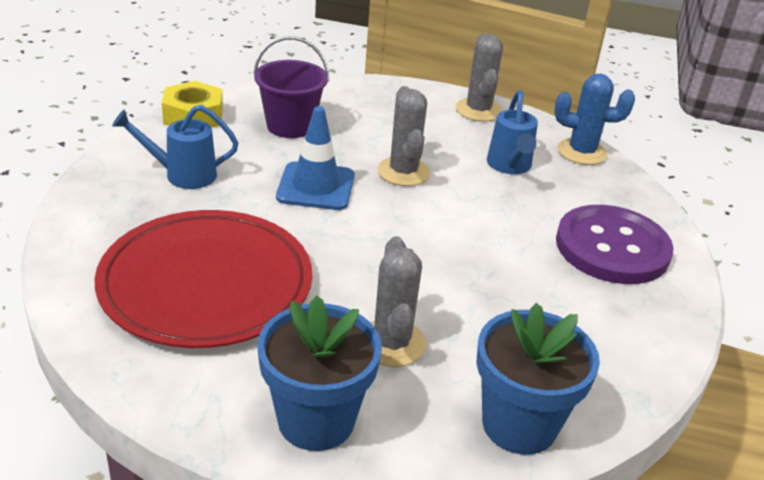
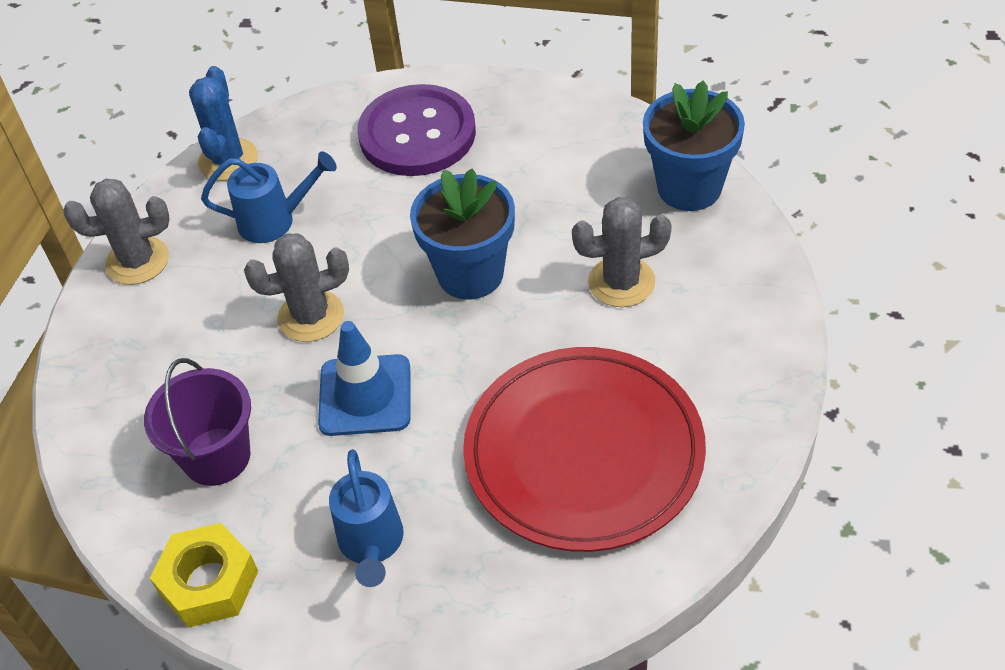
camera: 90 degrees left, 15 degrees up
(316, 420) = (740, 318): blue flower pot -> blue flower pot (470, 274)

